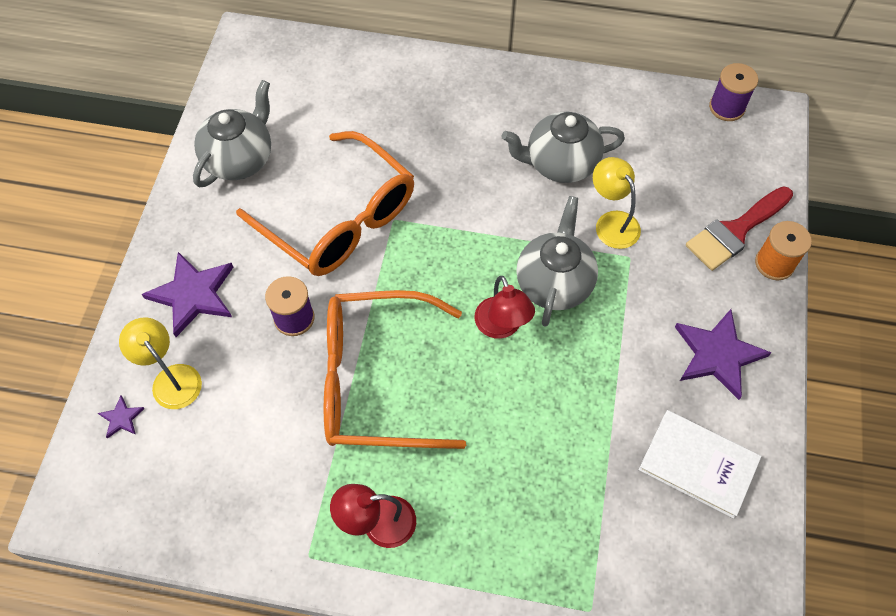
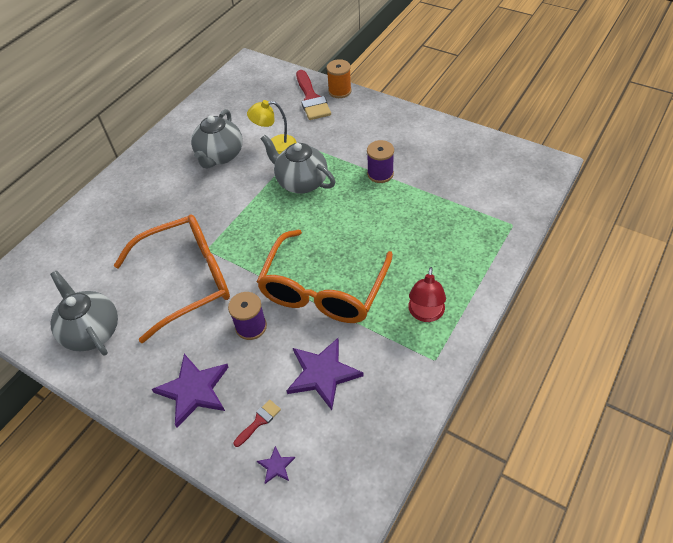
camera: 65 degrees left, 10 degrees down
(171, 378) = (259, 421): yellow lamp -> red brush
(501, 327) = (318, 215): red lamp -> none
(698, 464) = (443, 155): white book -> none
(717, 355) = (382, 128): purple star -> purple star (323, 374)
(727, 107) = (231, 78): purple spool -> purple spool (380, 174)

